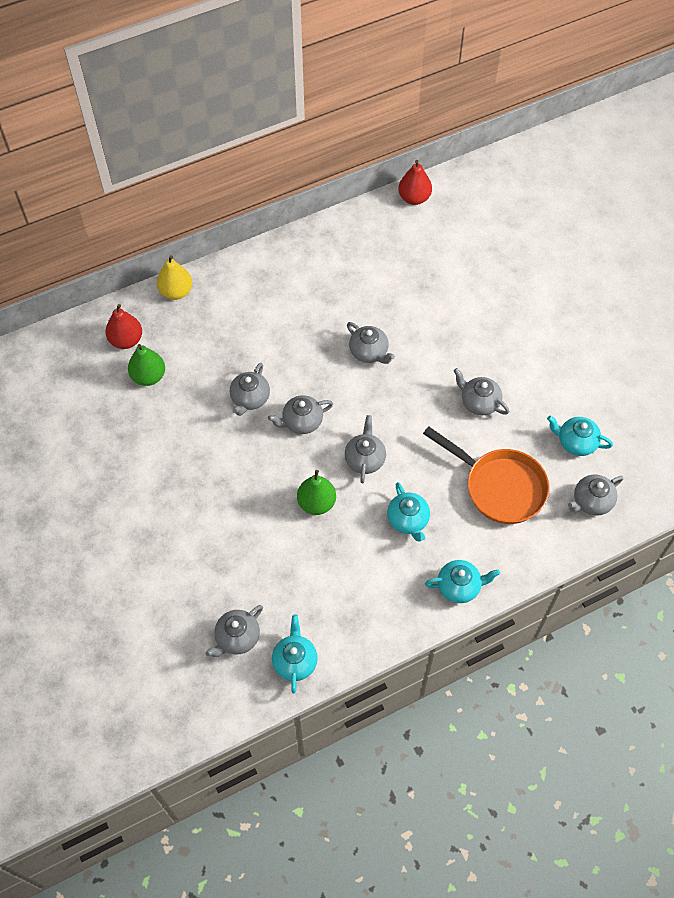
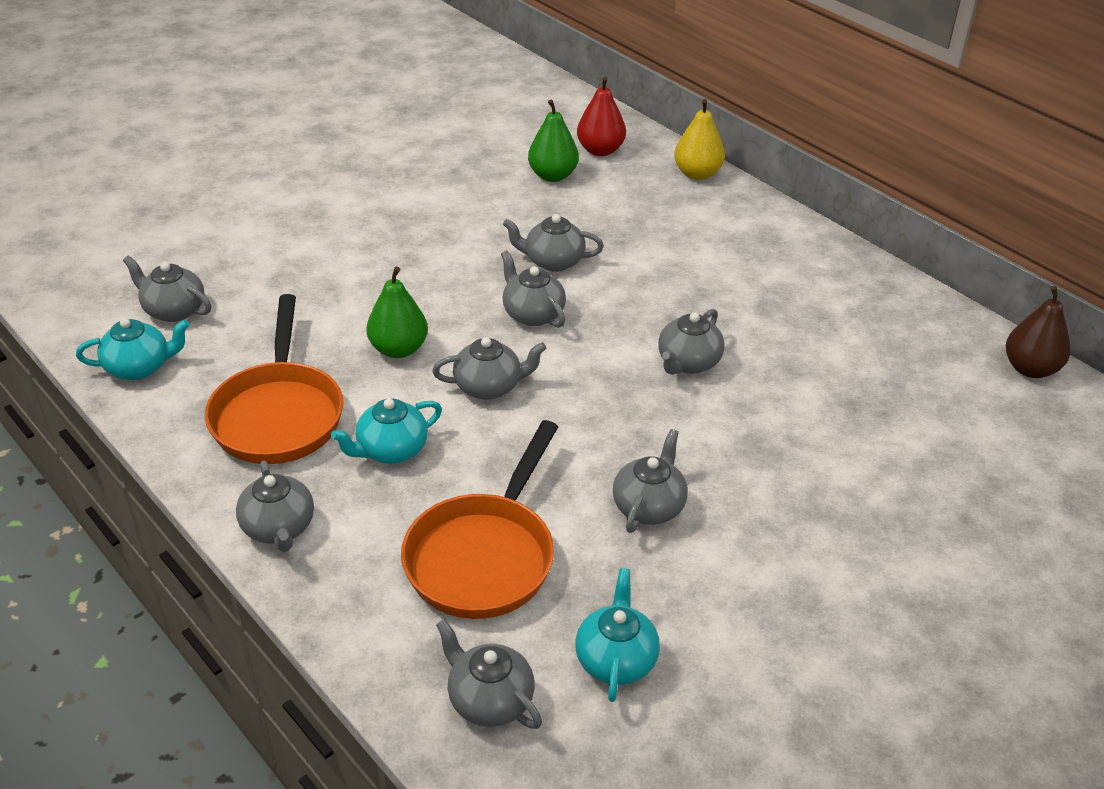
camera: 75 degrees right, 20 degrees down
(362, 579) = (278, 414): none -> orange pan
(414, 198) = (1030, 369): red pear -> brown pear
(459, 586) = (279, 528): turquoise teapot -> grey teapot

